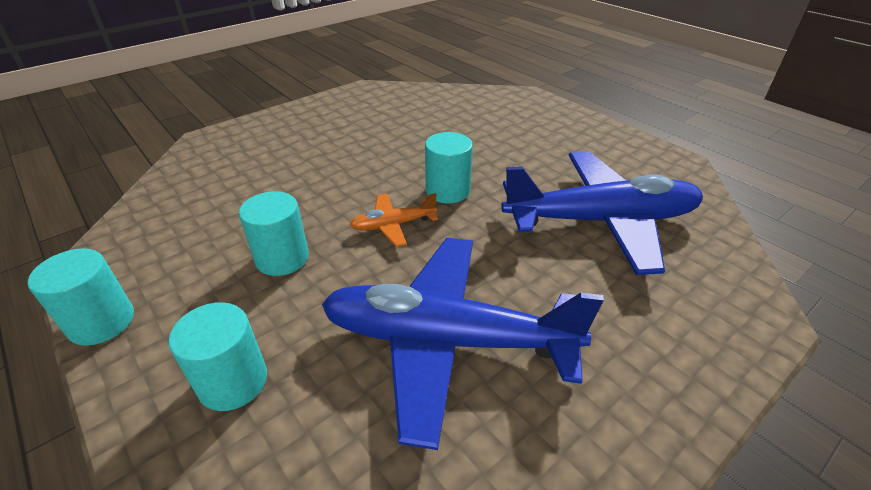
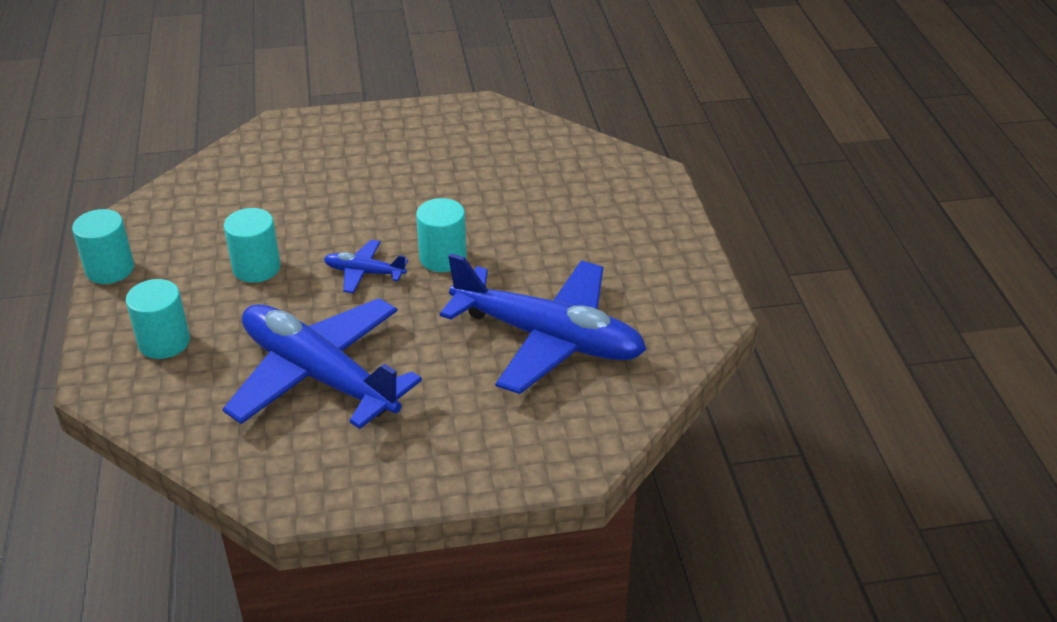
camera: 30 degrees right, 0 degrees up
(393, 225) = (364, 273): orange plane -> blue plane

